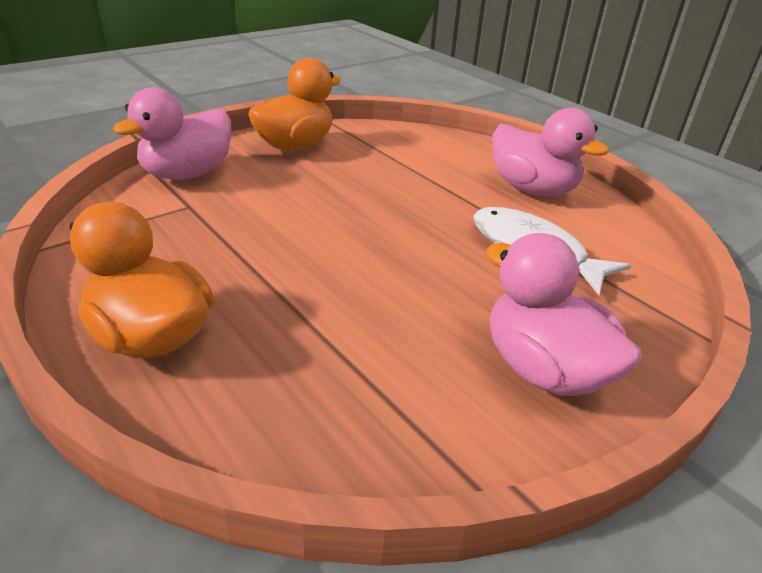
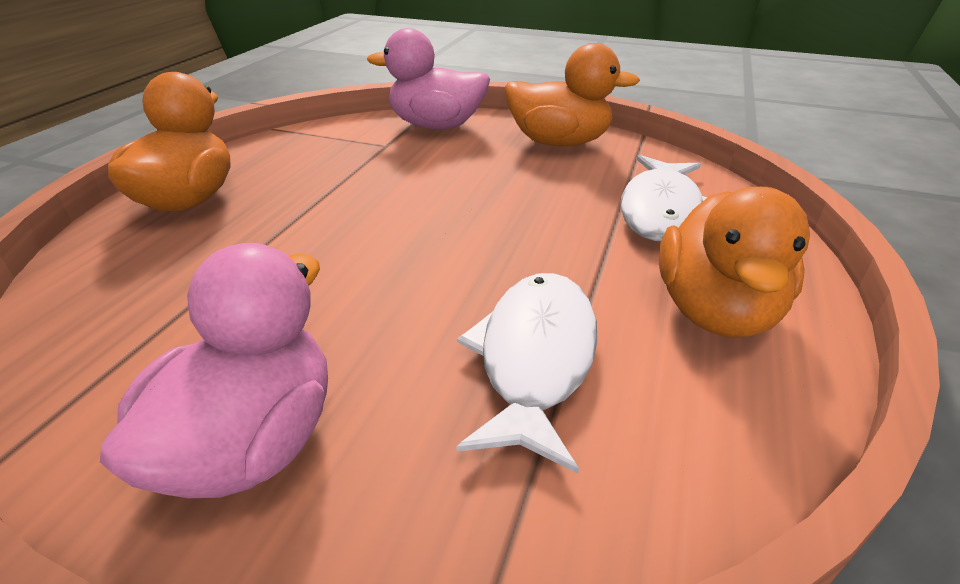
camera: 60 degrees right, 0 degrees up
(425, 157) = (661, 210): none -> white fish
(532, 189) = (715, 311): pink duck -> orange duck

